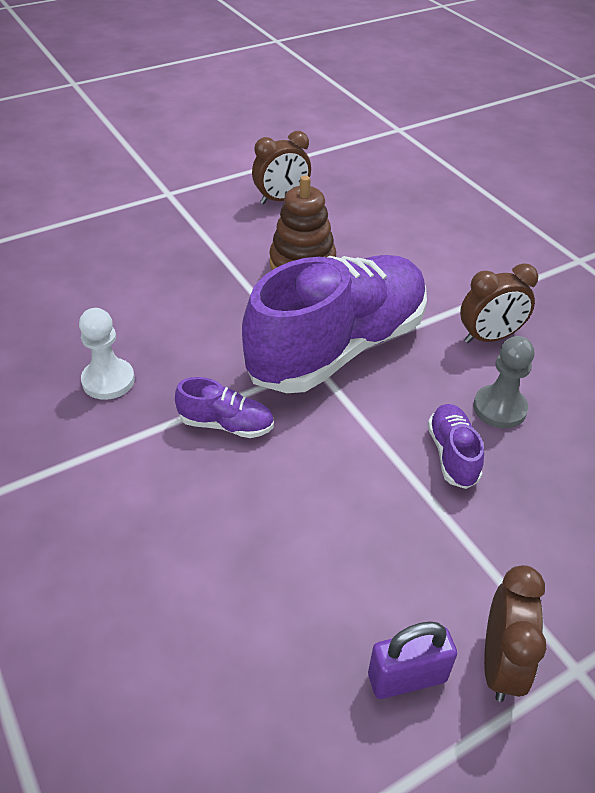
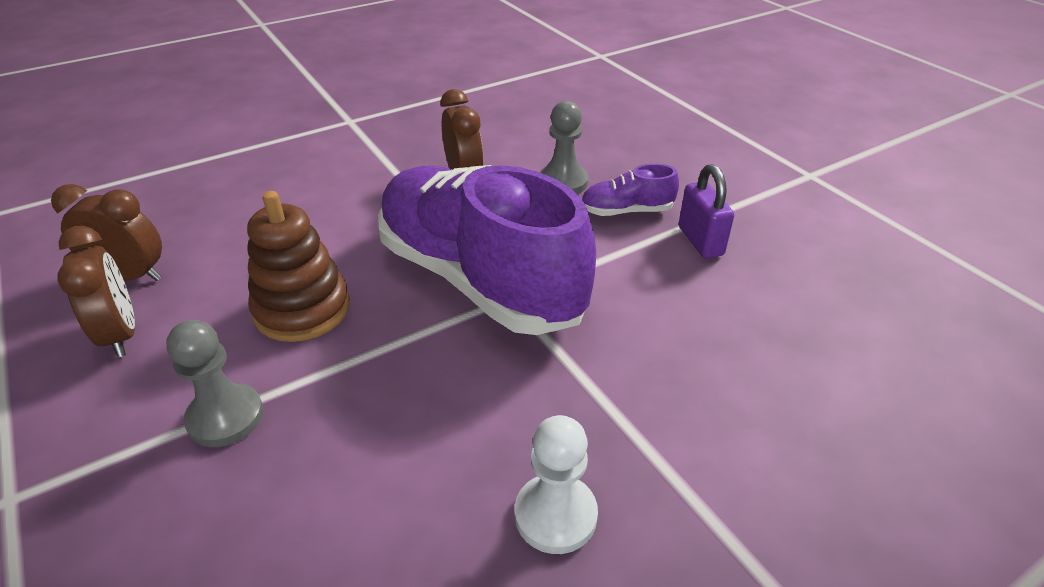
camera: 90 degrees left, 5 degrees down
(209, 247) = (225, 417): none -> grey pawn
(226, 424) = (620, 370): purple shoe -> none
(407, 678) = (864, 247): purple padlock -> purple padlock (700, 241)
(500, 663) = (825, 204): brown clock -> brown clock (131, 276)

